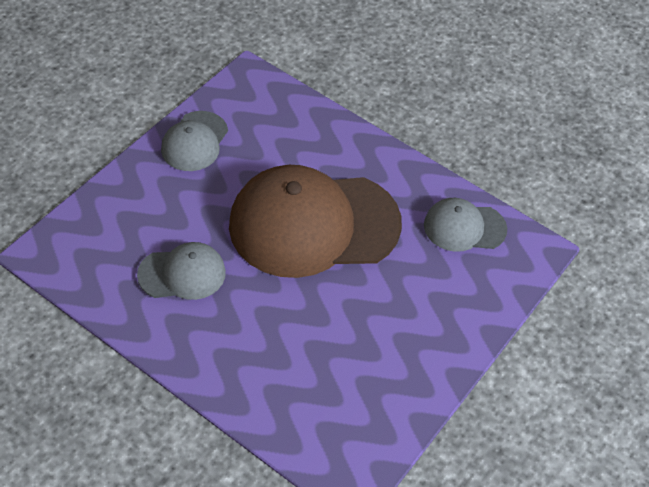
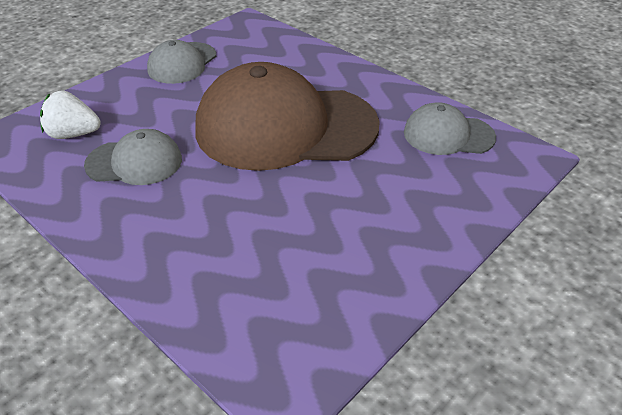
camera: 10 degrees right, 10 degrees down
(114, 242) = (73, 134): none -> white strawberry

